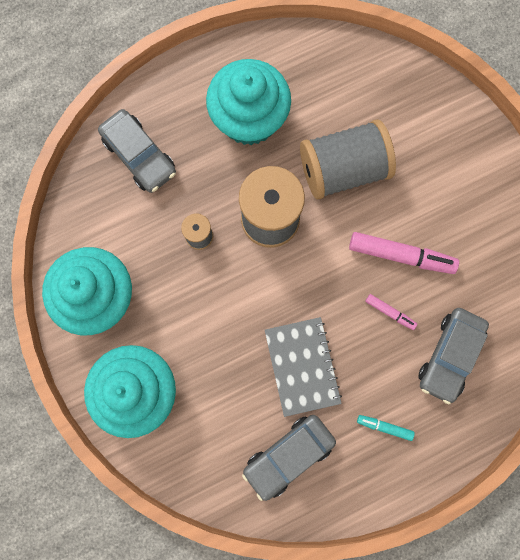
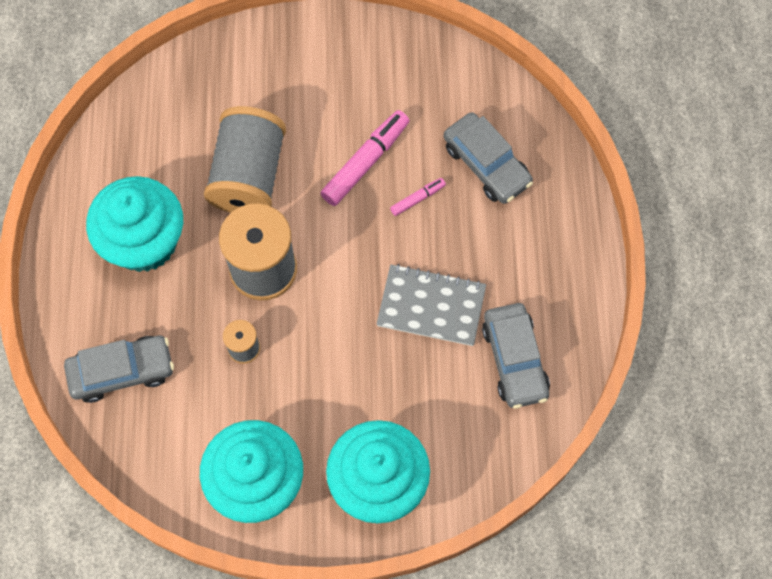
camera: 65 degrees left, 10 degrees down
(384, 427) = (528, 256): turquoise marker -> none

